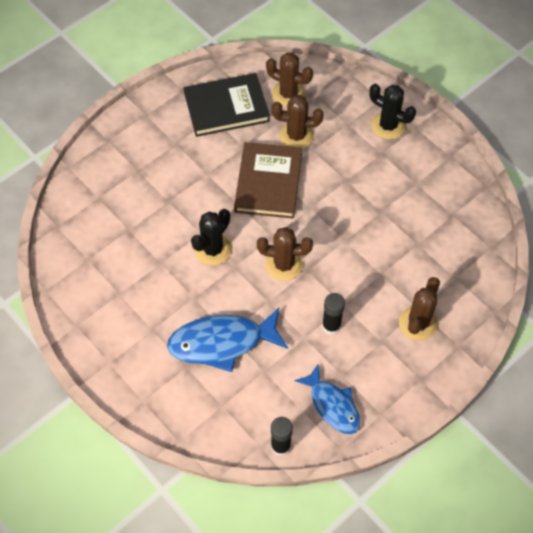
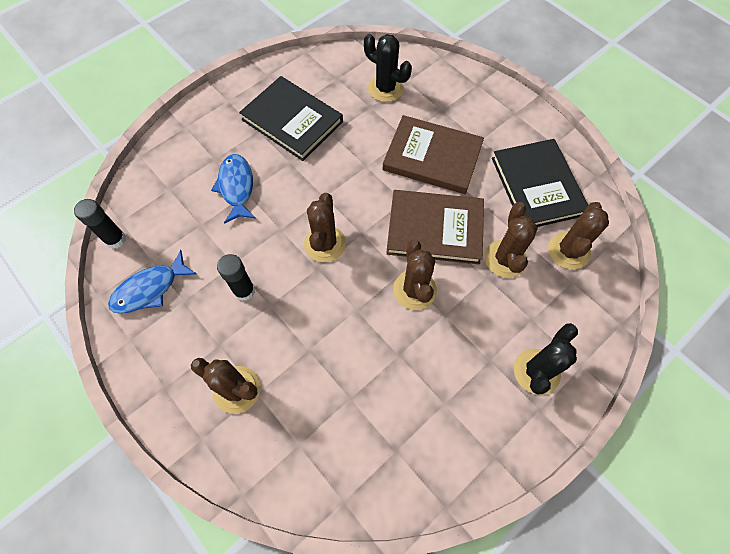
camera: 90 degrees right, 5 degrees up
(141, 298) = (292, 120): none -> black book
(193, 181) = (432, 157): none -> brown book
(213, 249) = (346, 177): black cactus -> black cactus (385, 88)
(222, 343) = (236, 187): blue fish -> blue fish, size x0.66
(326, 199) = (414, 290): none -> brown cactus

